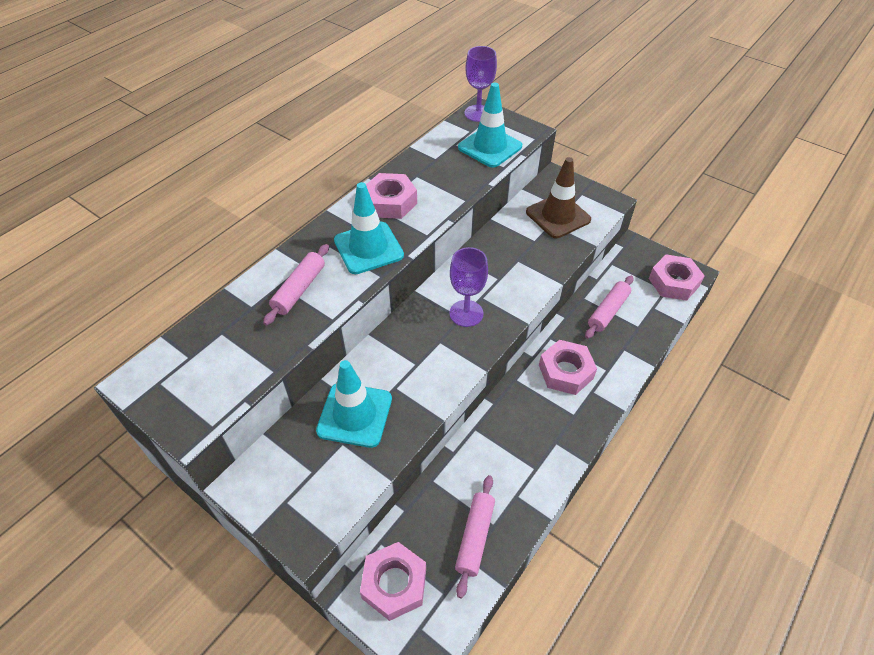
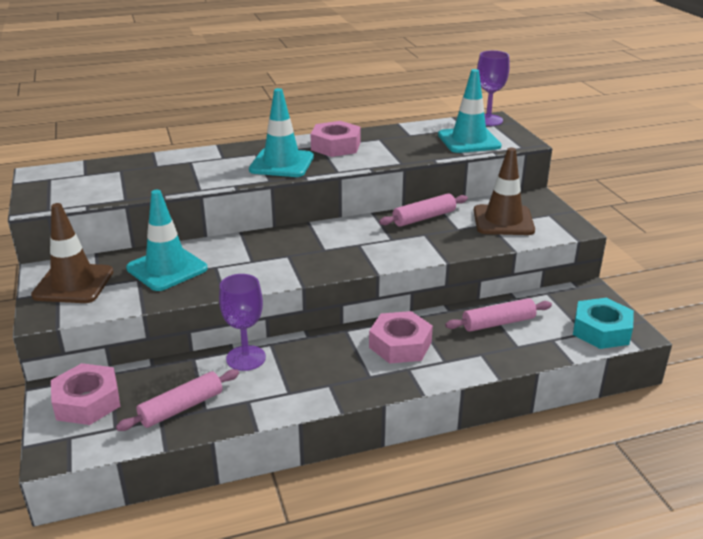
camera: 35 degrees right, 20 degrees down
(289, 484) = (73, 284): none -> brown traffic cone
(299, 289) = (200, 167): pink rolling pin -> pink rolling pin (424, 218)
(466, 313) = (332, 248): purple goblet -> purple goblet (246, 358)
(673, 282) = (601, 330): pink nut -> turquoise nut

